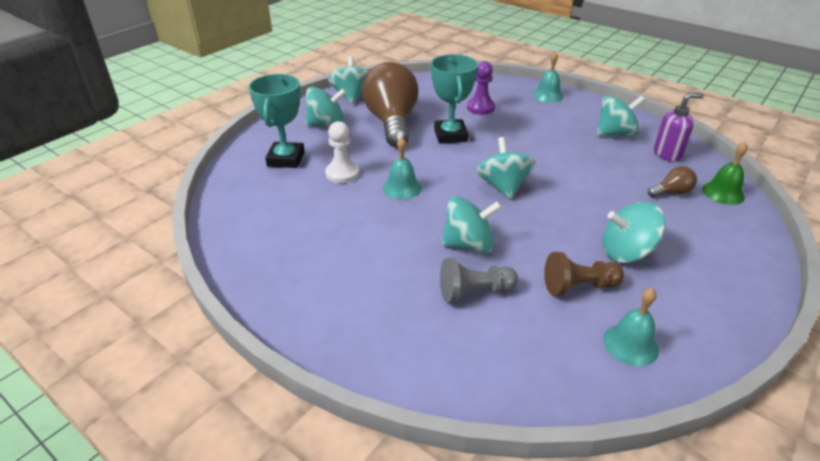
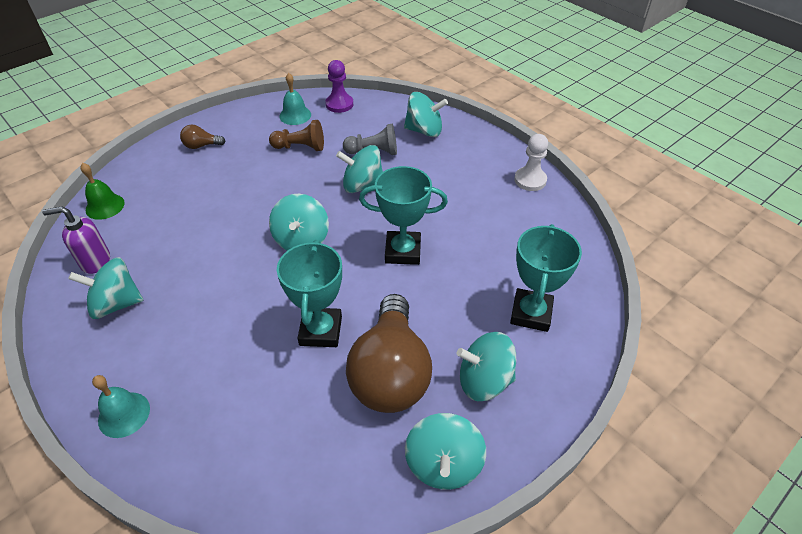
camera: 170 degrees left, 10 degrees up
(342, 173) = (463, 280): white pawn -> white pawn (530, 180)
(402, 188) = (403, 251): turquoise bell -> turquoise trophy
(480, 108) = (249, 393): purple pawn -> purple pawn (339, 104)
(626, 252) = (245, 165): turquoise spinning top -> turquoise spinning top (424, 130)
(671, 192) = (150, 212): brown light bulb -> brown light bulb (201, 146)

